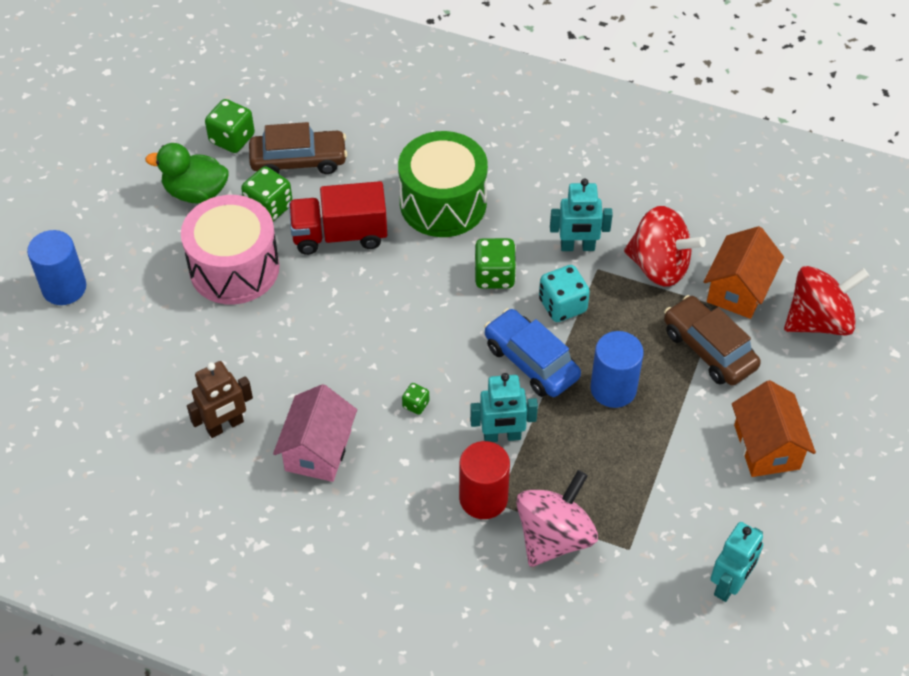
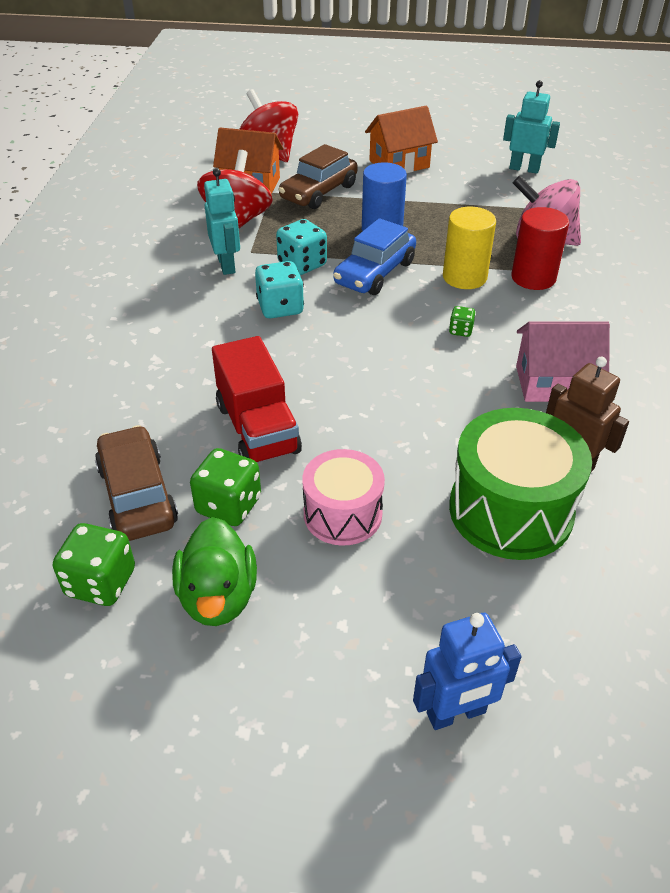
camera: 105 degrees left, 10 degrees down
(64, 288) = (456, 714): blue cylinder -> blue robot
(234, 268) = (342, 514): pink drum -> pink drum, size x0.64
(443, 203) = (187, 357): green drum -> green drum (510, 510)
(494, 276) = (280, 307): green dice -> turquoise dice
(502, 436) = (464, 277): turquoise robot -> yellow cylinder

